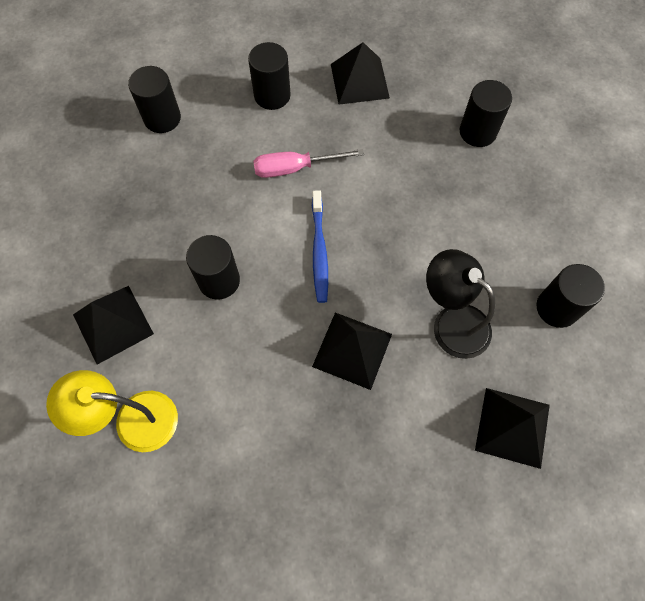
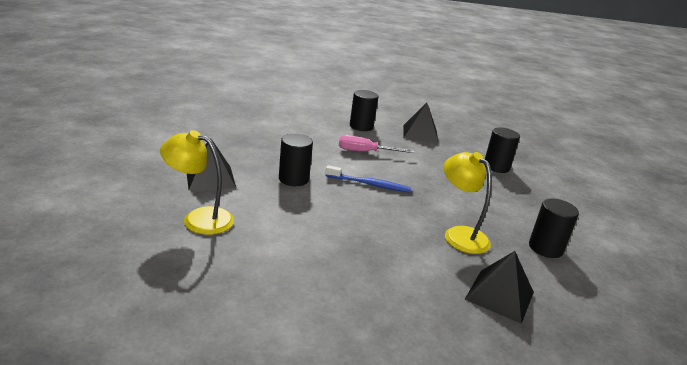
camera: 10 degrees right, 40 degrees down
(162, 118) = (287, 119): black cylinder -> none
(319, 251) = (369, 184): blue toothbrush -> blue toothbrush turned 90 degrees counterclockwise
(352, 350) = (378, 228): black pyramid -> none
(452, 322) = (459, 235): black lamp -> yellow lamp

